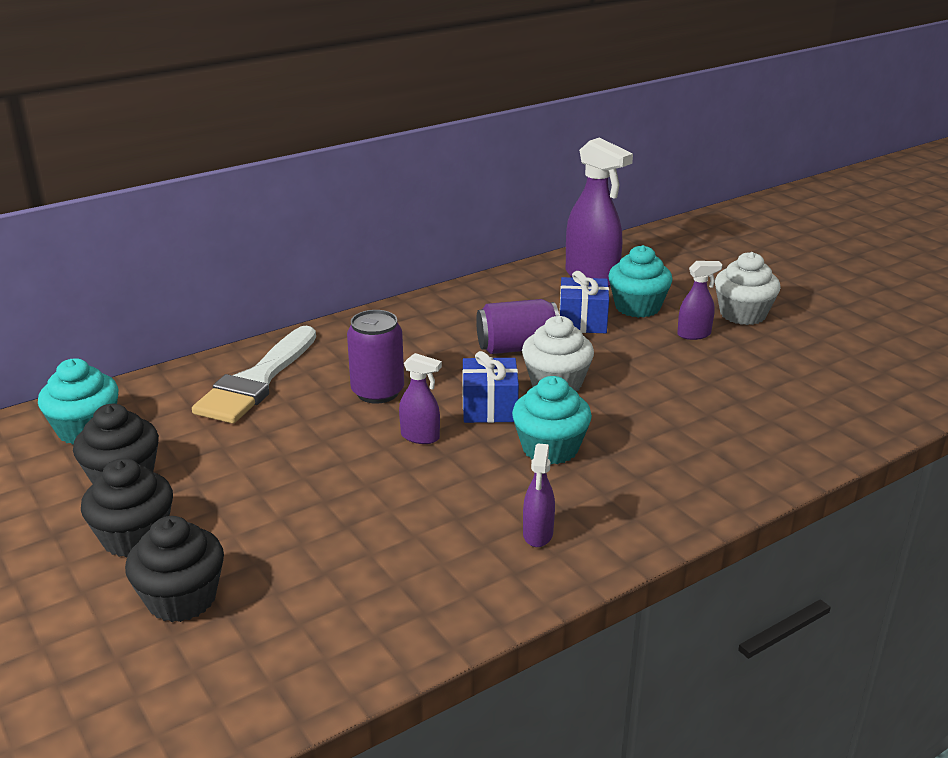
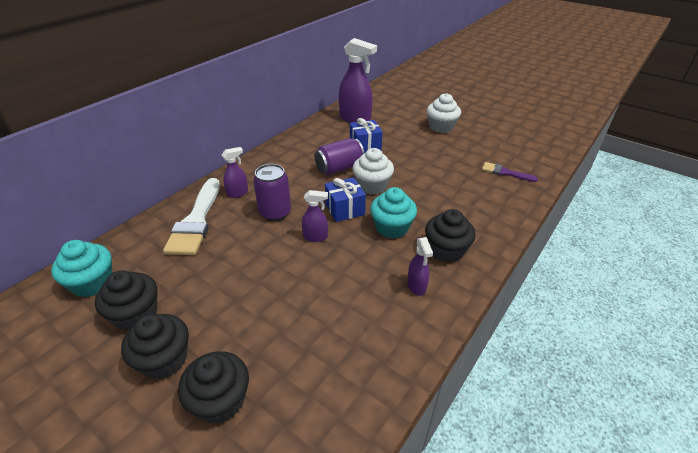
camera: 20 degrees left, 10 degrees up
(620, 498) = (446, 250): none -> black cupcake
(637, 307) = (388, 132): turquoise cupcake -> none
(694, 334) = (425, 143): purple spray bottle -> purple spray bottle (238, 193)
(813, 406) = (505, 172): none -> purple brush

